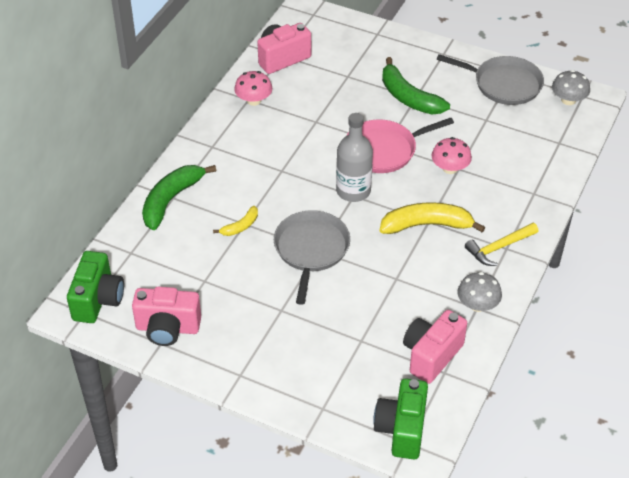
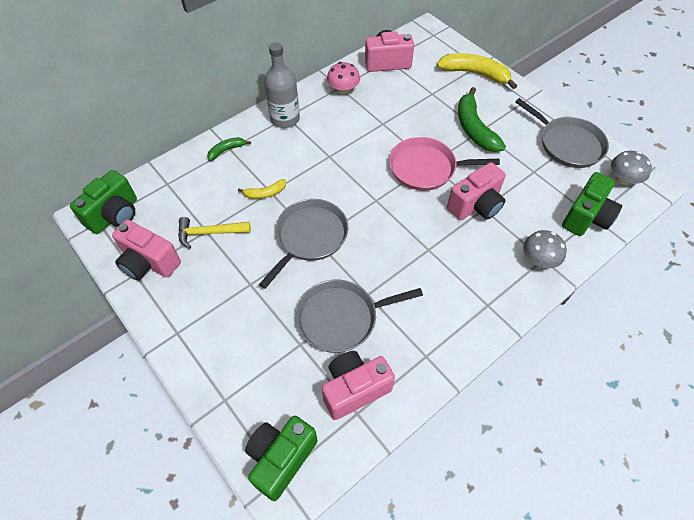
camera: 25 degrees right, 10 degrees up
(171, 200) = (226, 150): green banana -> green banana, size x0.51
(353, 191) = (378, 196): grey bottle -> grey bottle (285, 119)
(385, 306) = (341, 318): none -> grey pan
(427, 225) = (424, 252): yellow banana -> yellow banana (475, 74)
(450, 168) = (476, 205): pink mushroom -> pink camera
(477, 305) = (428, 353): grey mushroom -> grey mushroom (539, 259)
(499, 247) = (480, 301): yellow hammer -> yellow hammer (209, 233)
(553, 145) = (586, 217): none -> green camera

